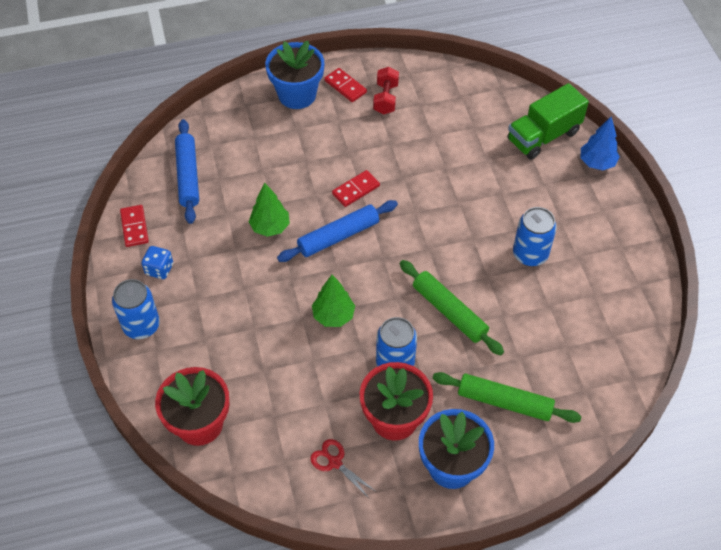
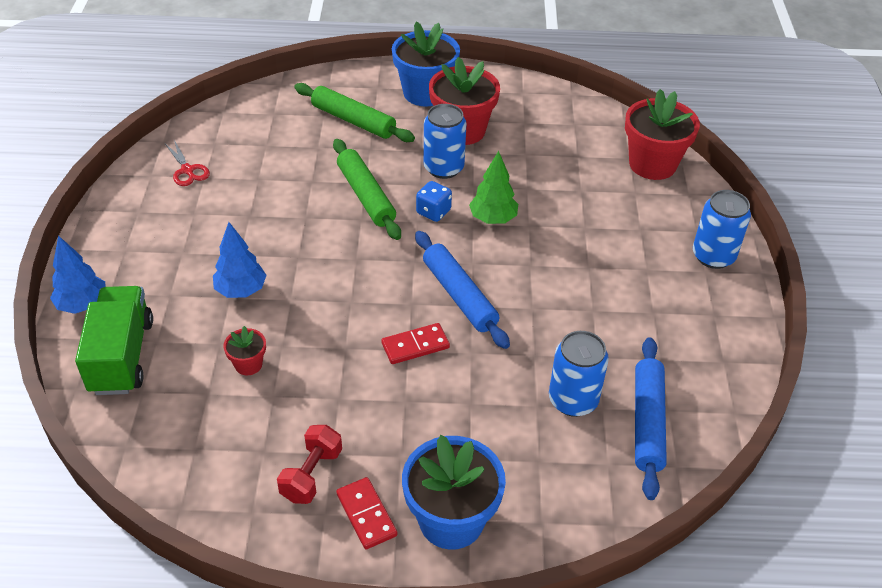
camera: 165 degrees left, 10 degrees down
(134, 227) = (725, 367): red domino -> none
(159, 269) = (691, 309): blue dice -> blue dice (433, 212)
(270, 227) = (543, 326): green tree -> none
(335, 462) = (528, 115): red scissors -> red scissors (187, 170)
(338, 236) = (459, 296): blue rolling pin -> blue rolling pin turned 75 degrees clockwise
(460, 150) = (248, 364): none -> red flower pot
(497, 200) = (241, 290): none -> blue tree
(530, 254) = (244, 226): blue can -> blue can (573, 400)
(543, 136) = (122, 356): green truck -> green truck turned 75 degrees counterclockwise

